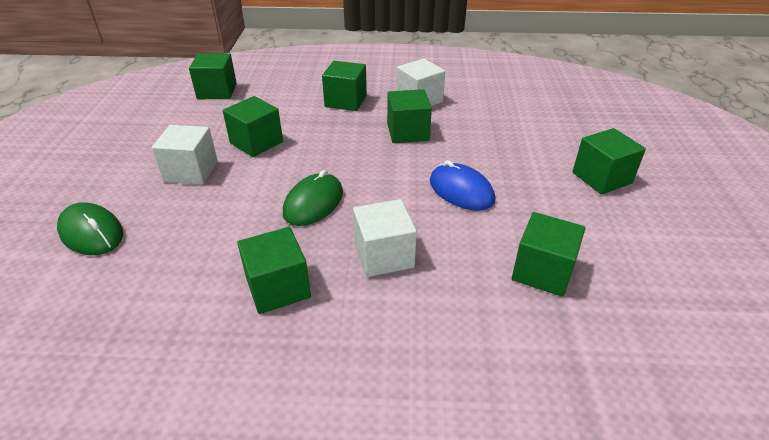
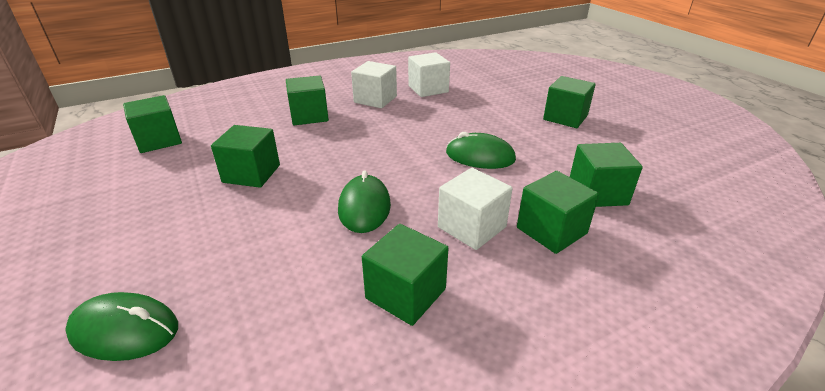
camera: 30 degrees left, 5 degrees down
(191, 171) = (200, 222): white cube -> white cube (428, 89)
(408, 132) = (391, 126): green cube -> green cube (551, 230)
(461, 191) = (480, 156): blue mouse -> green mouse

